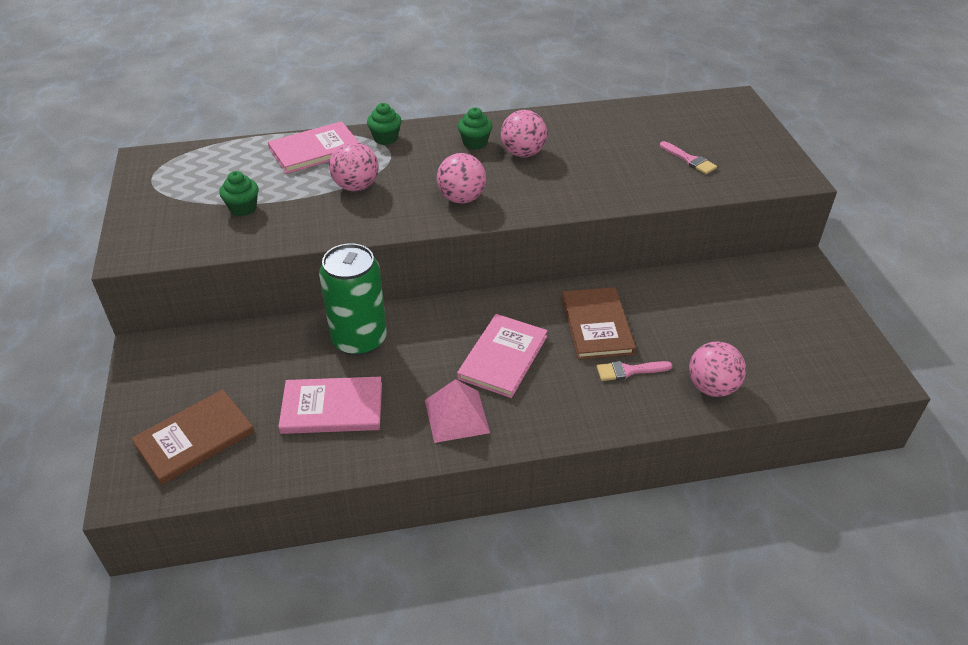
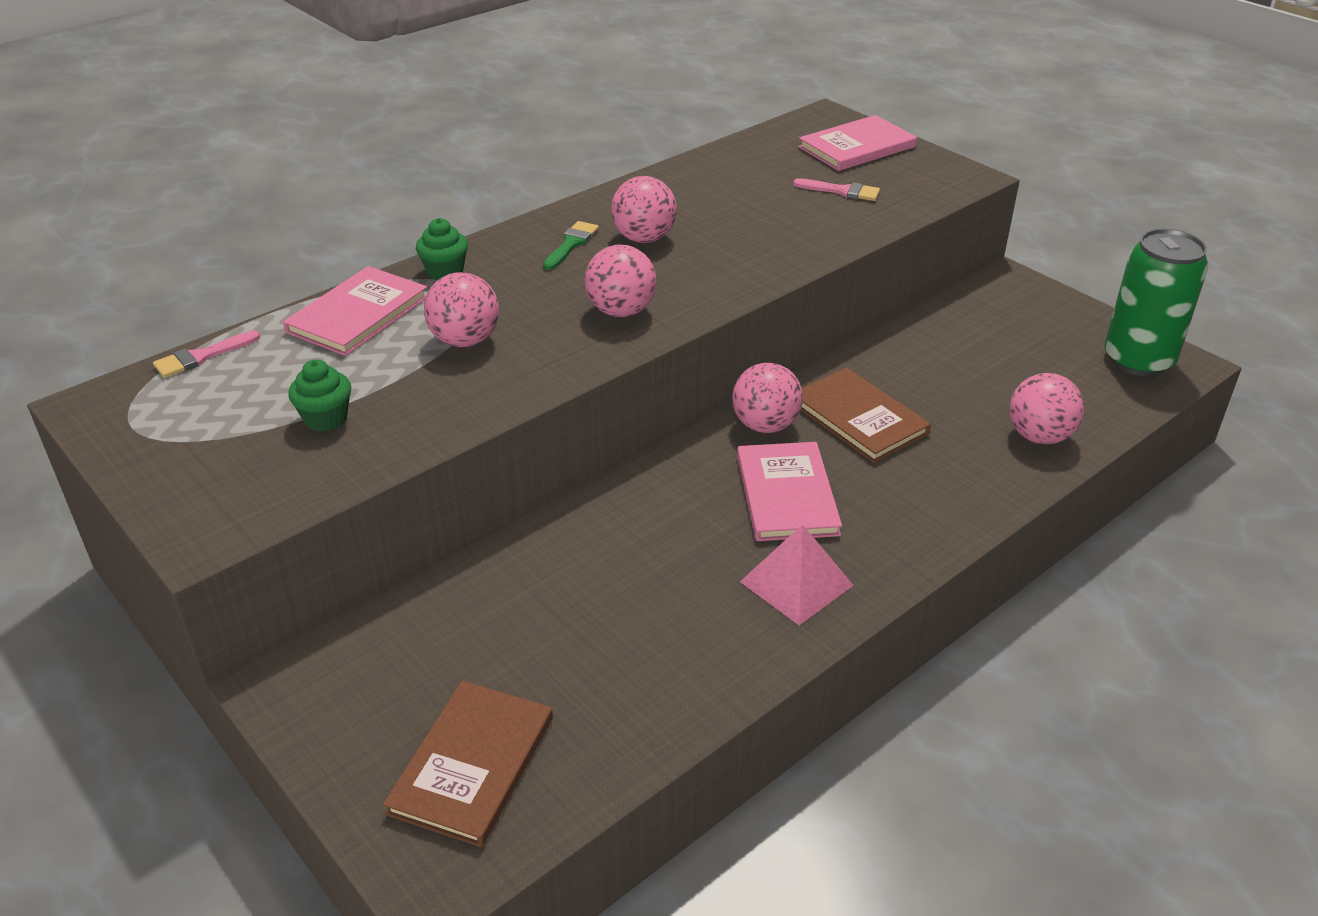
camera: 30 degrees left, 5 degrees down
(332, 408) = (630, 641): pink book -> pink book (857, 147)
(359, 339) = (586, 545): green can -> green can (1138, 360)
(475, 143) = (571, 244): green cupcake -> green brush
(531, 307) = (765, 425): none -> pink ball
(629, 371) = (939, 453): pink brush -> pink brush (201, 357)

